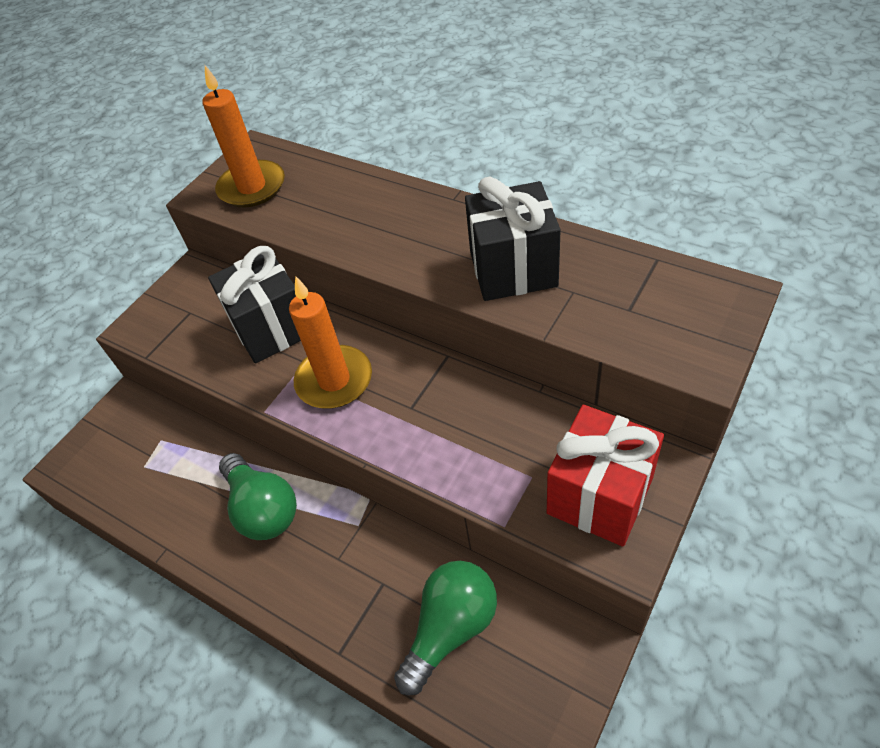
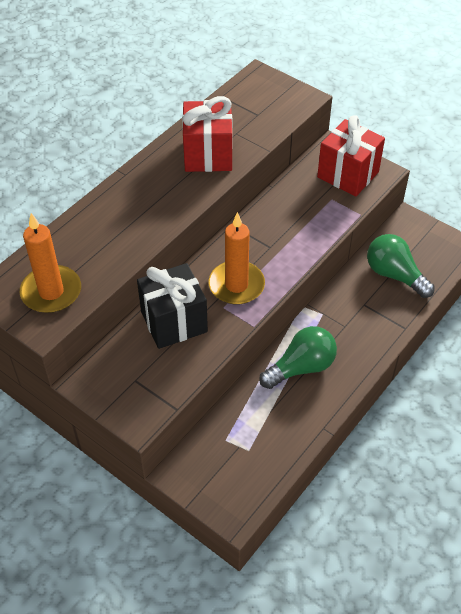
camera: 90 degrees left, 0 degrees up
(513, 269) = (208, 154): black gift -> red gift

